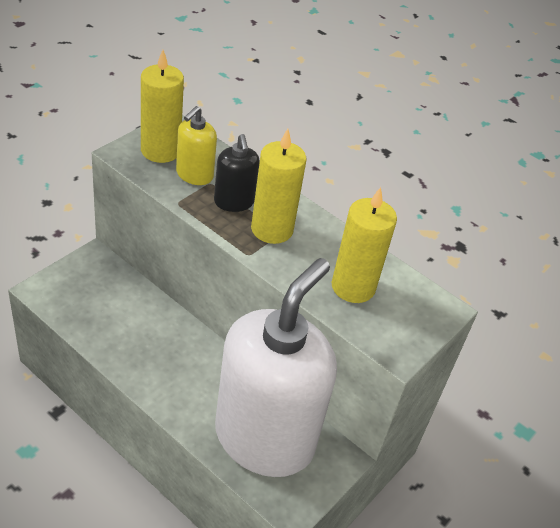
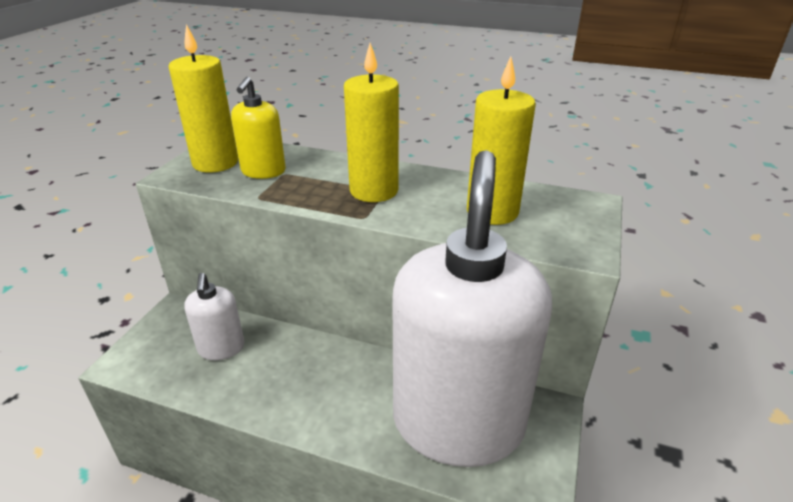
camera: 15 degrees left, 10 degrees down
(117, 306) = (221, 348): none -> white soap dispenser
(234, 202) = (319, 181): black soap dispenser -> none

